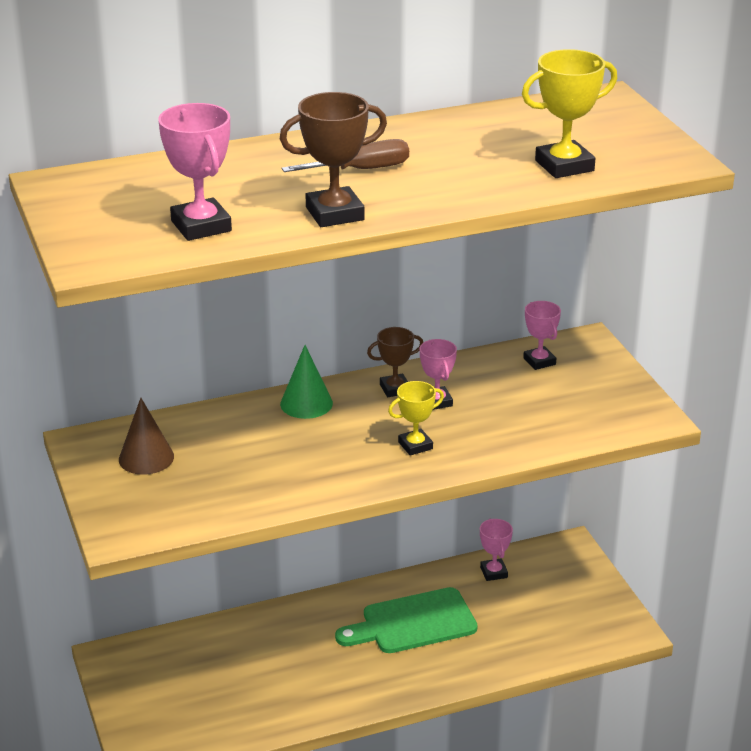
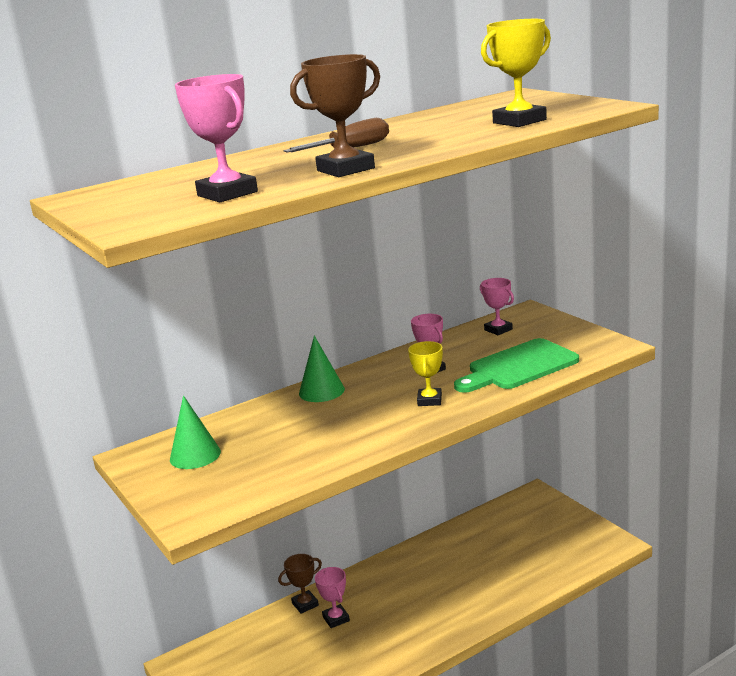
camera: 10 degrees left, 10 degrees down
(146, 458) = (195, 455): brown cone -> green cone
(395, 389) = (391, 368): brown trophy -> brown trophy (305, 604)
(413, 623) = (435, 577): green cutting board -> green cutting board (518, 367)
(415, 445) = (429, 400): yellow trophy -> yellow trophy turned 45 degrees counterclockwise
(494, 572) = (484, 525): pink trophy -> pink trophy (336, 619)

